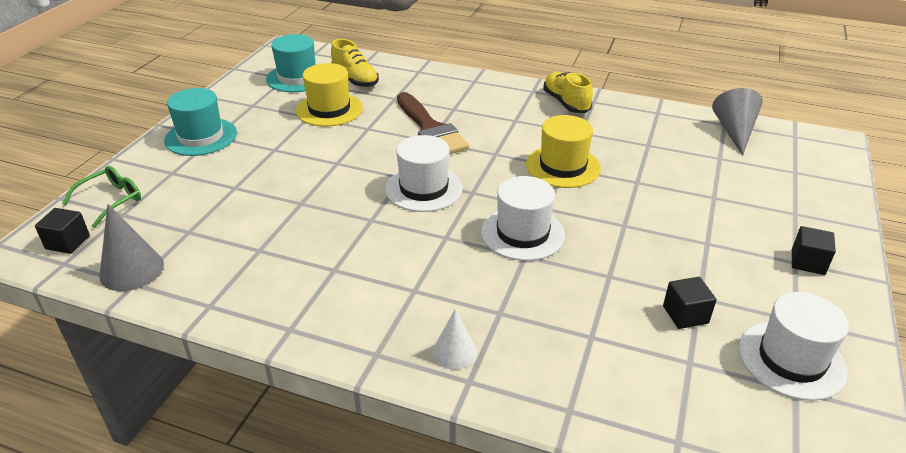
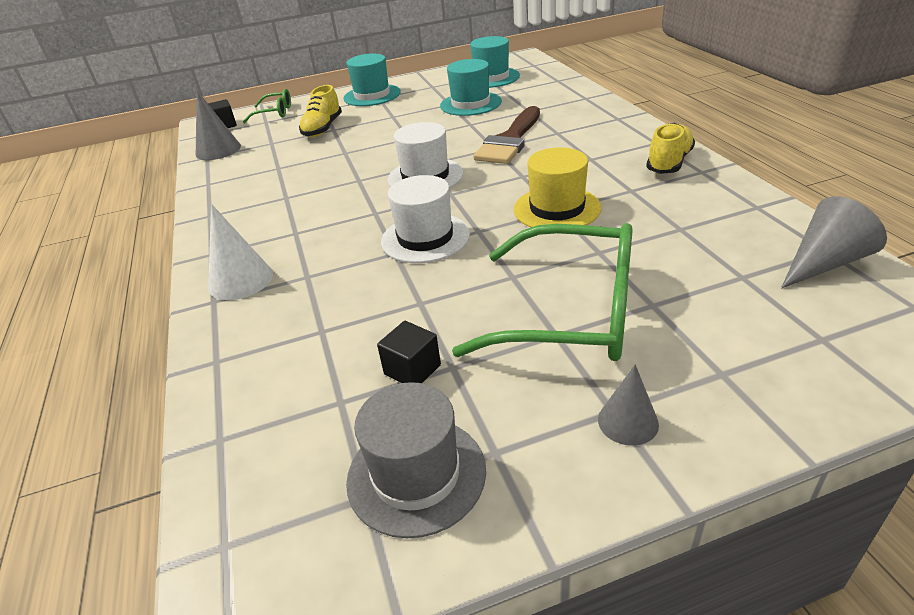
camera: 55 degrees right, 0 degrees up
(329, 109) = (470, 104): yellow hat -> turquoise hat
(355, 79) = (526, 90): yellow shoe -> yellow shoe (323, 128)
(454, 352) = (241, 280): white cone -> white cone, size x1.55
(690, 226) = (571, 312): none -> green glasses
(791, 359) = (416, 474): white hat -> grey hat
(807, 262) = (628, 421): black cube -> grey cone

